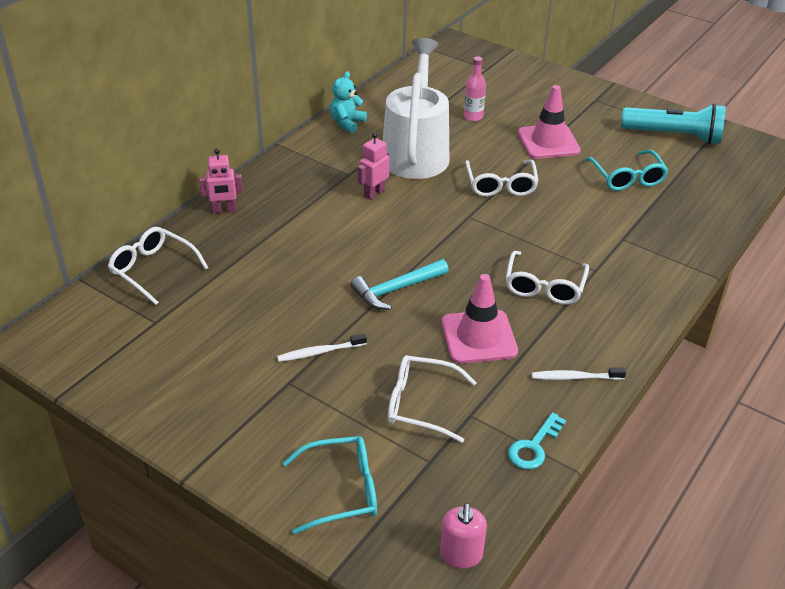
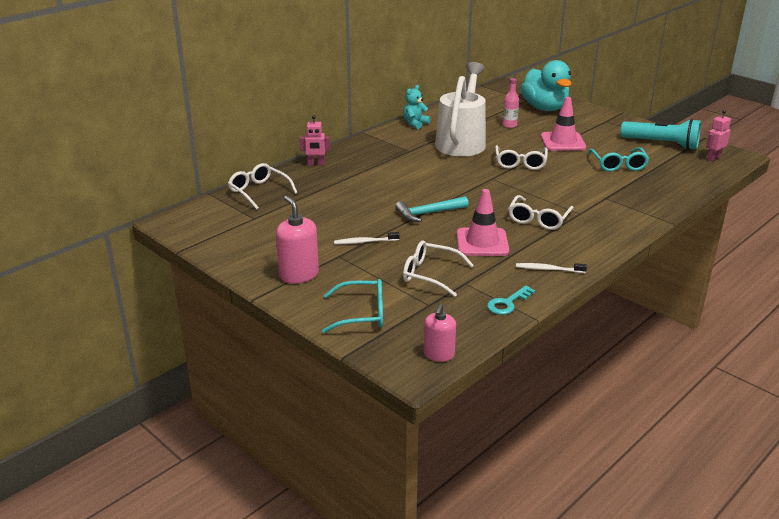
camera: 10 degrees right, 10 degrees down
(239, 425) = (299, 275): none -> pink soap dispenser
(374, 193) = (425, 162): pink robot -> pink robot (713, 158)
(513, 82) = (544, 108): none -> turquoise duck

